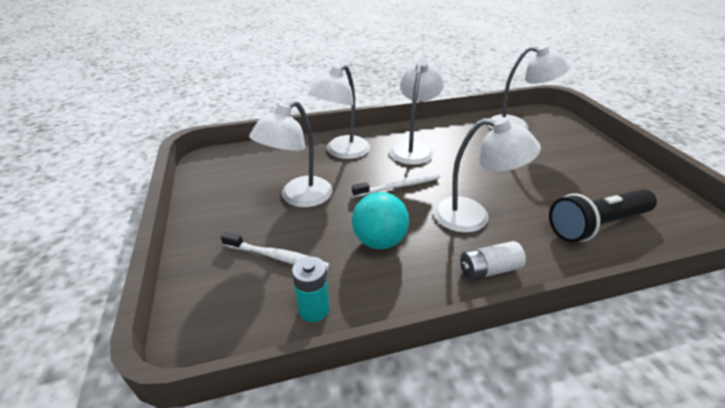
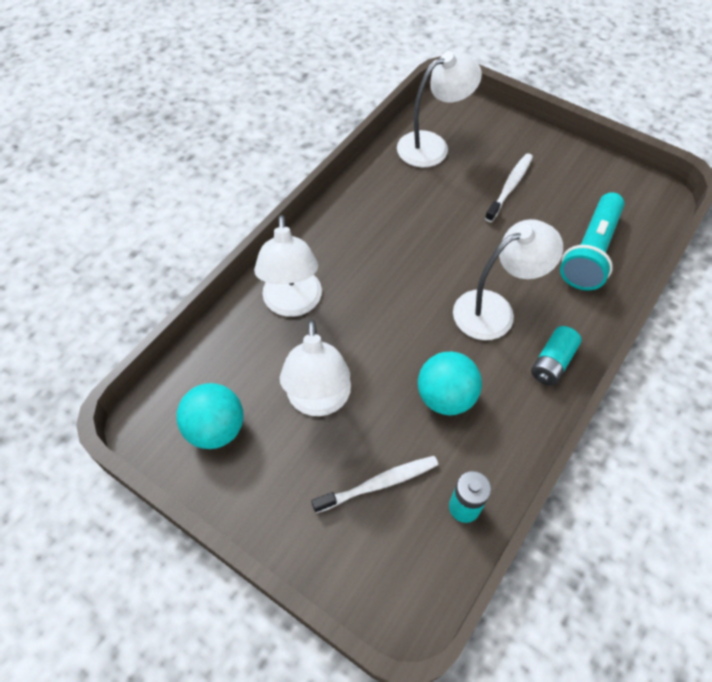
camera: 40 degrees left, 20 degrees up
(232, 179) = (216, 429): none -> turquoise ball
(399, 186) = (399, 315): white toothbrush -> white toothbrush (510, 187)
(413, 148) = (360, 247): white lamp -> none
(488, 269) = (552, 362): white battery -> turquoise battery
(596, 225) = (590, 252): black flashlight -> turquoise flashlight

